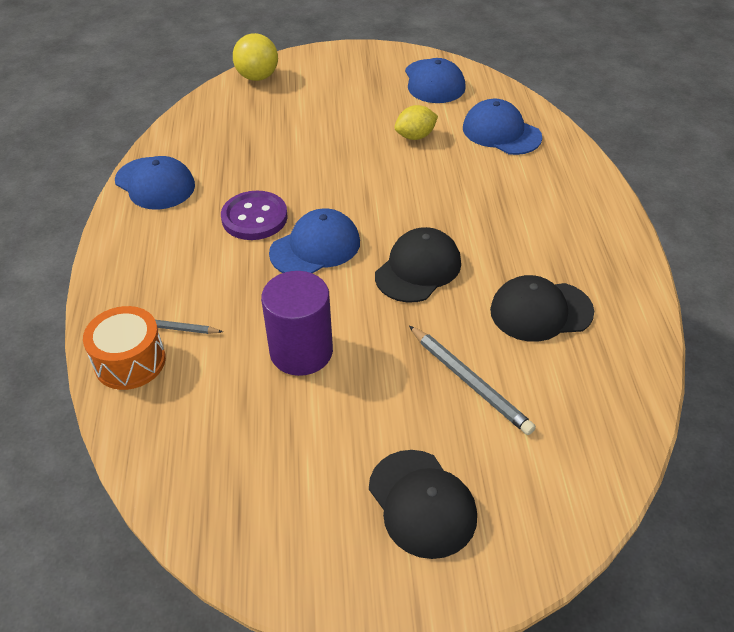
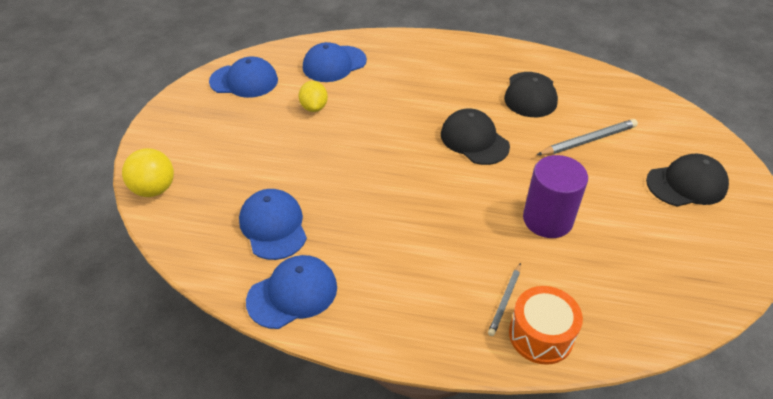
camera: 75 degrees left, 0 degrees up
(254, 217) = (378, 224): purple button -> none
(315, 247) = (431, 191): blue cap -> blue cap (273, 226)

